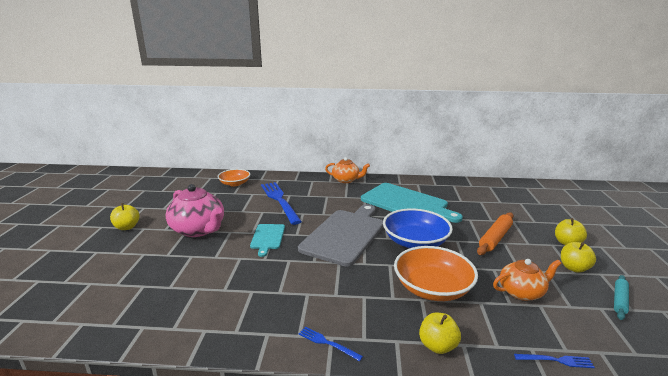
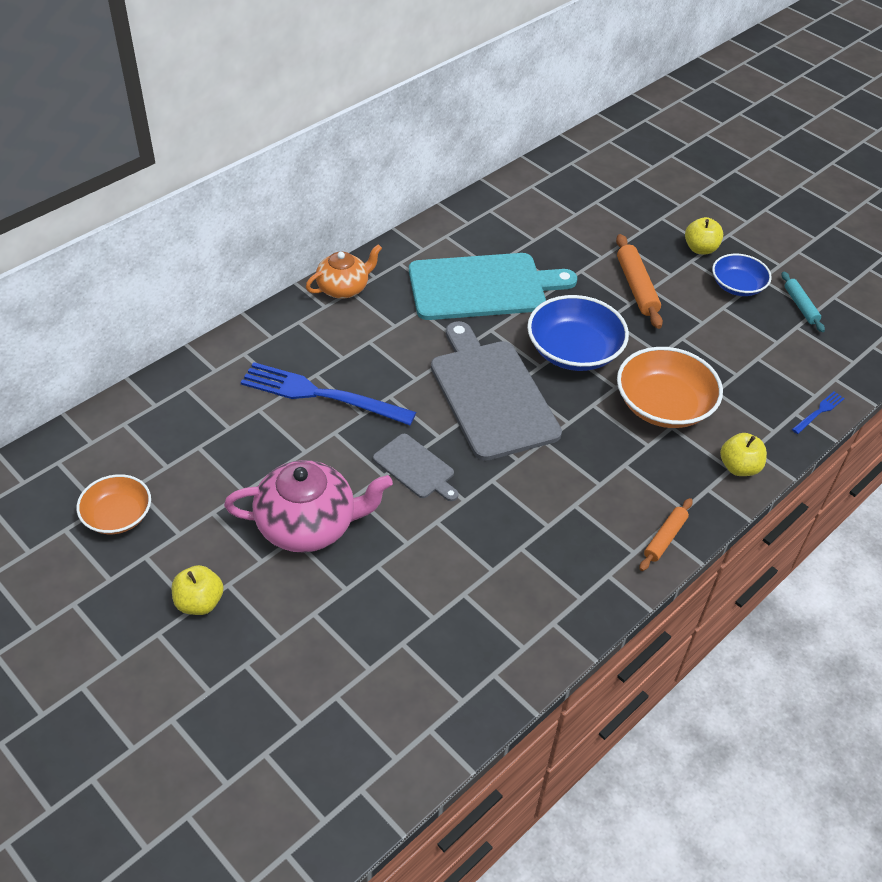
camera: 50 degrees left, 25 degrees up
(235, 183) = (191, 408): orange bowl -> orange bowl (118, 515)
(267, 237) = (416, 468): turquoise cutting board -> grey cutting board
(327, 343) = (665, 538): blue fork -> orange rolling pin
(521, 292) = (731, 352): orange teapot -> none
(574, 268) = (737, 286): yellow apple -> blue bowl

